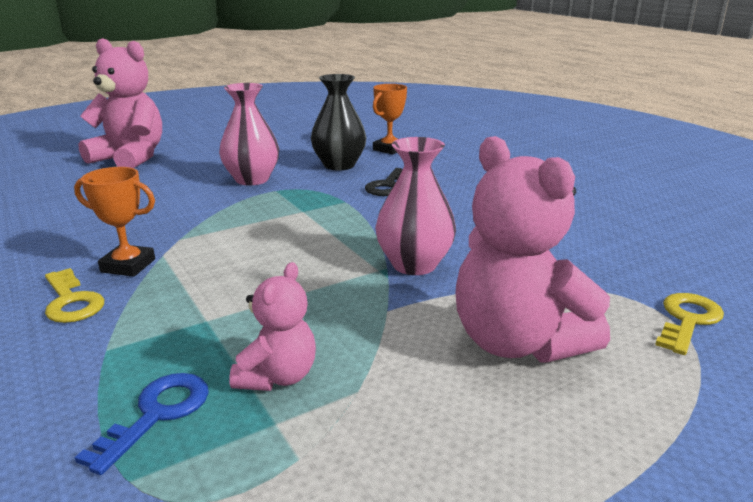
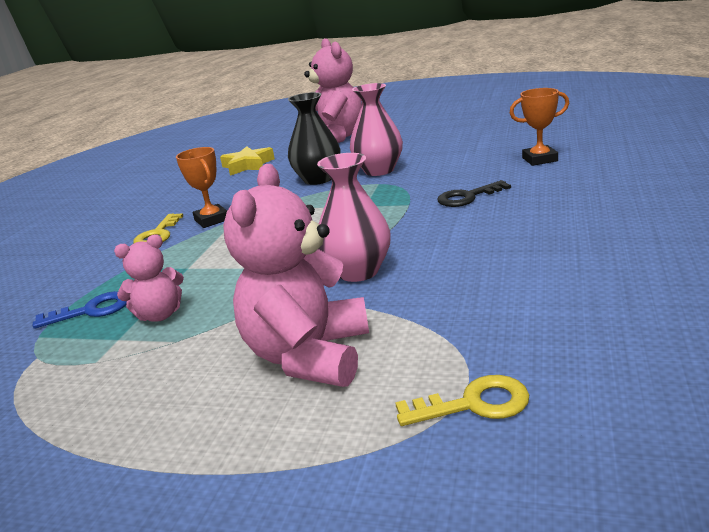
camera: 50 degrees right, 0 degrees up
(55, 201) = (248, 165): none -> yellow star
(339, 165) = (465, 169): black vase -> black vase (318, 179)

